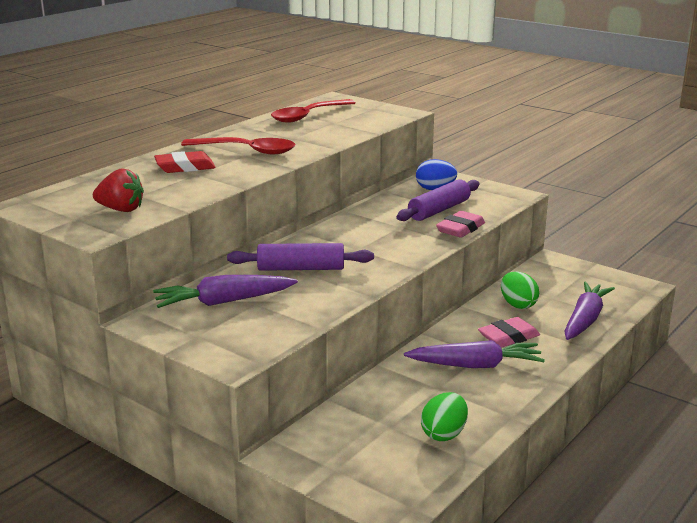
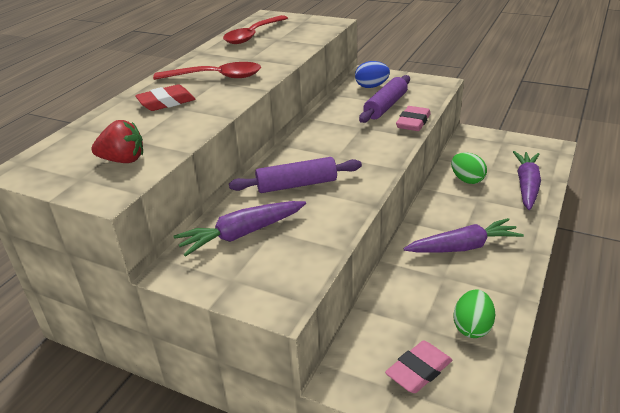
camera: 10 degrees left, 10 degrees up
(508, 337) = (475, 213): pink eraser -> pink eraser (419, 370)

